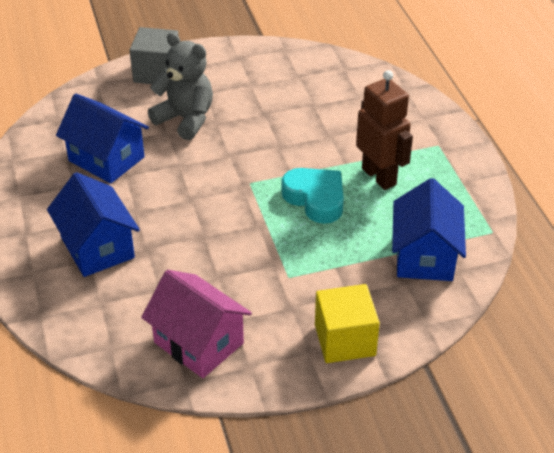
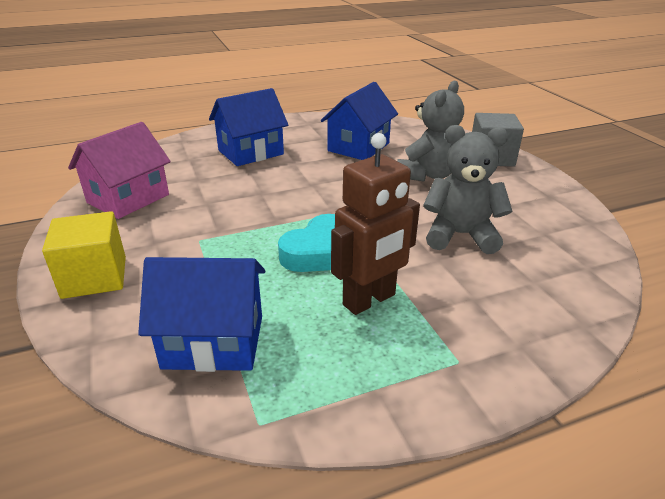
camera: 85 degrees right, 10 degrees down
(297, 118) = (460, 235): none -> grey teddy bear

